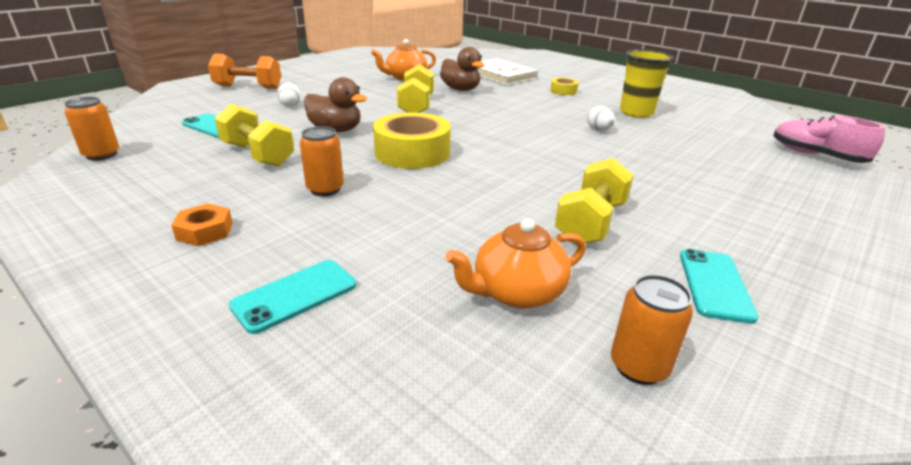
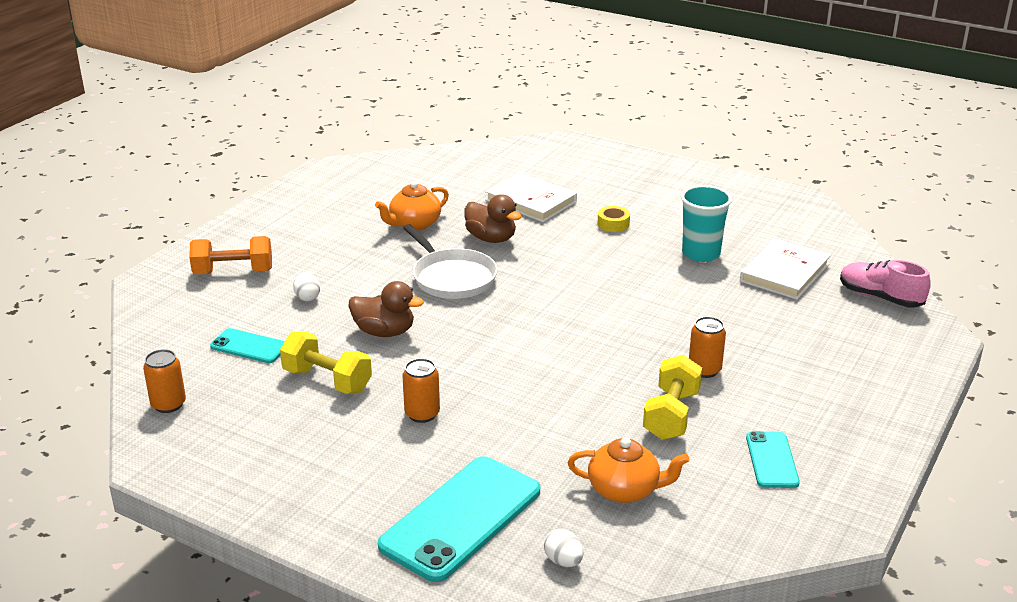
camera: 10 degrees left, 0 degrees up
(205, 231) = (347, 475): orange nut -> none
(295, 295) = (461, 518): turquoise phone -> turquoise phone, size x1.93
(412, 152) = (481, 354): yellow tape -> none
(416, 106) = (452, 278): yellow dumbbell -> white pan
(516, 292) = (625, 490): orange teapot -> orange teapot turned 135 degrees counterclockwise
(598, 130) = (663, 289): white egg -> white egg (563, 561)
(636, 113) = (701, 253): yellow cup -> turquoise cup
(638, 366) = (718, 530): orange can -> orange can (704, 370)
(714, 130) = (784, 273): none -> white book

